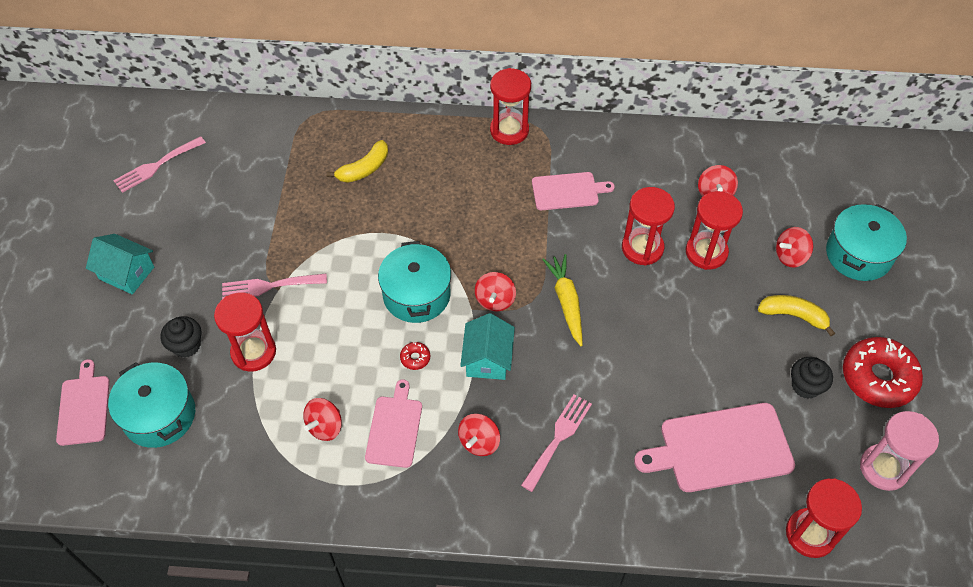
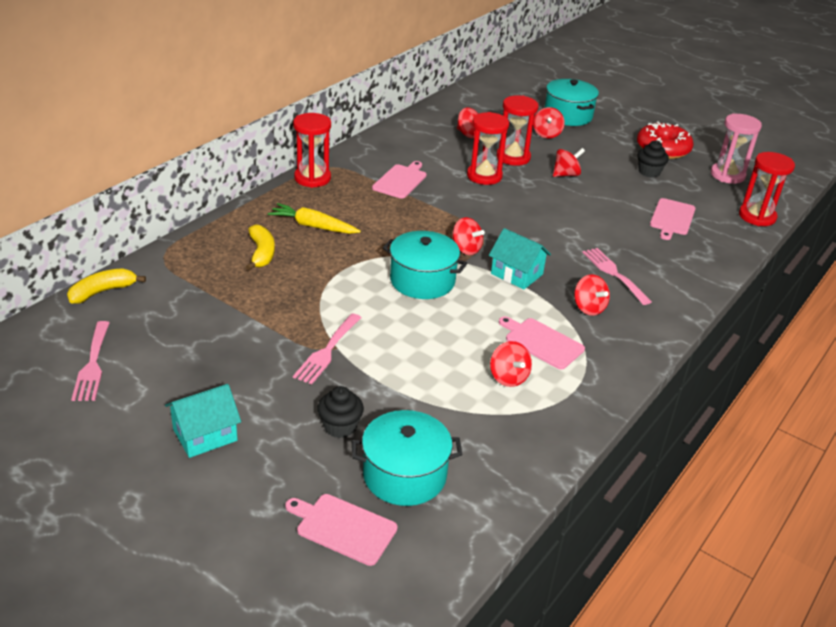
camera: 60 degrees left, 20 degrees down
(253, 352) = (391, 388): red hourglass -> none
(415, 358) = (483, 306): red donut -> none
(566, 302) = (499, 222): yellow carrot -> yellow carrot (313, 226)
(717, 313) = (566, 174): none -> red spinning top
(720, 448) = (672, 218): pink cutting board -> pink cutting board, size x0.61
(793, 315) = (593, 153): yellow banana -> yellow banana (102, 292)

